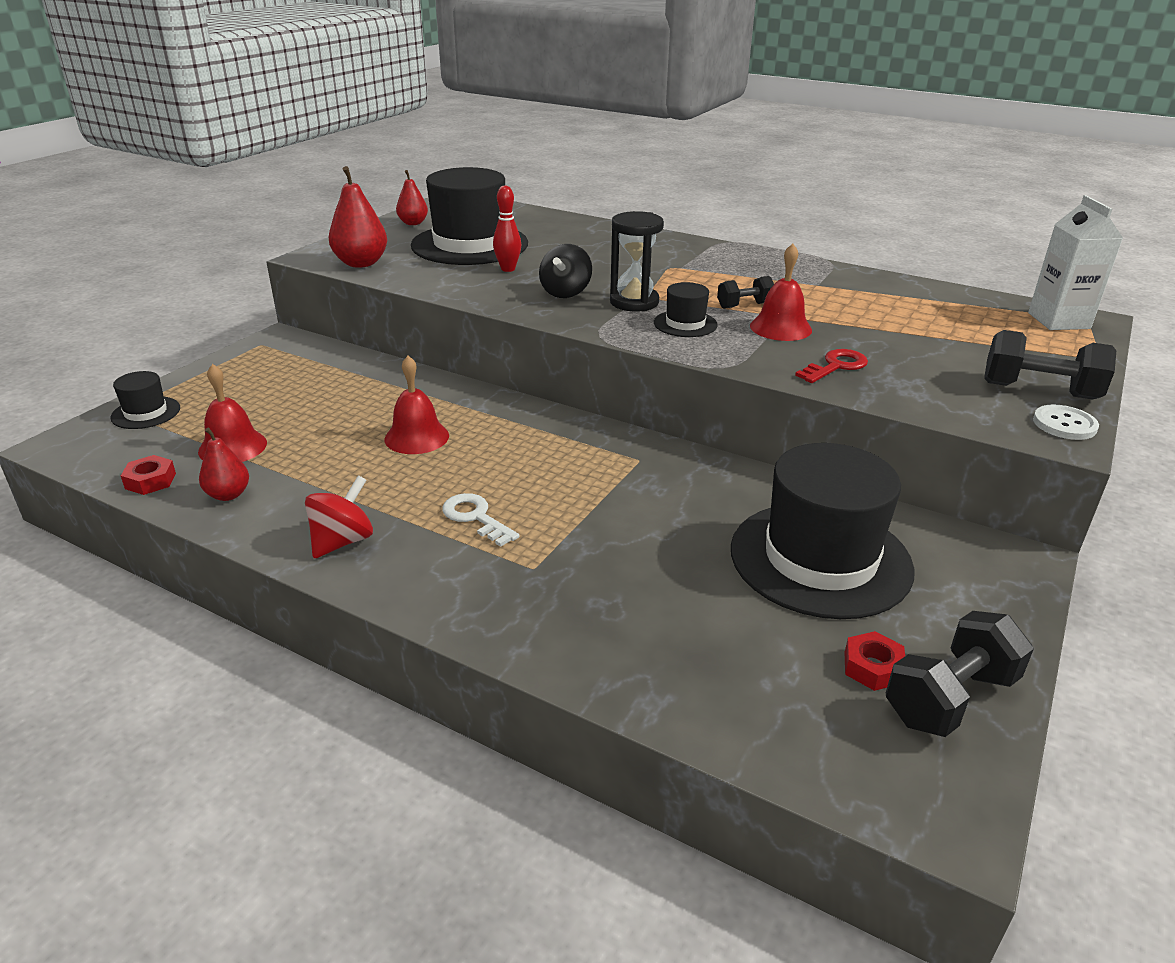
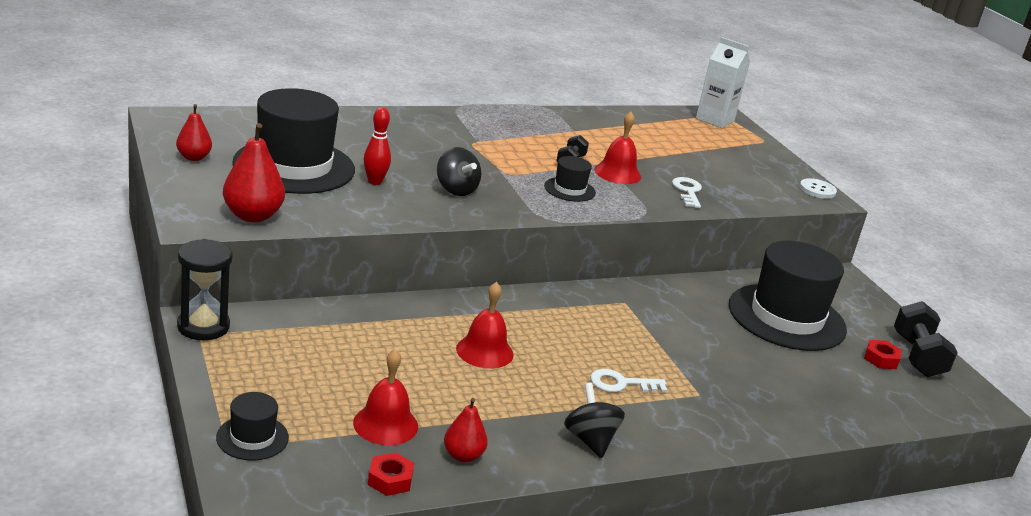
camera: 55 degrees left, 5 degrees down
(342, 541) = (590, 440): red spinning top -> black spinning top
(634, 302) = (510, 182): black hourglass -> black hourglass (203, 327)
(836, 366) = (687, 191): red key -> white key
(1039, 391) = (780, 173): black dumbbell -> none

